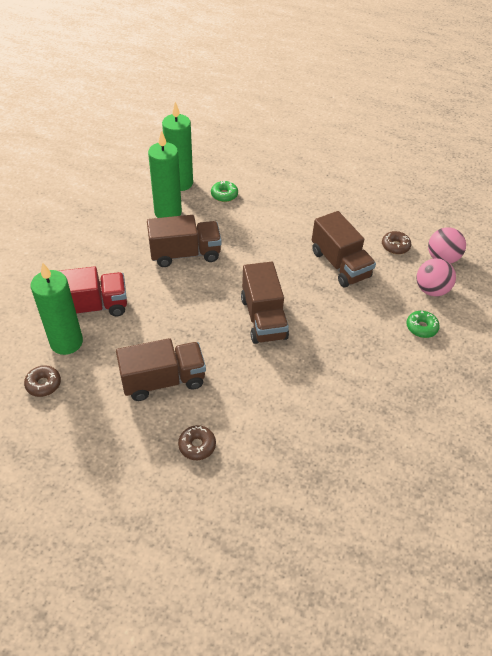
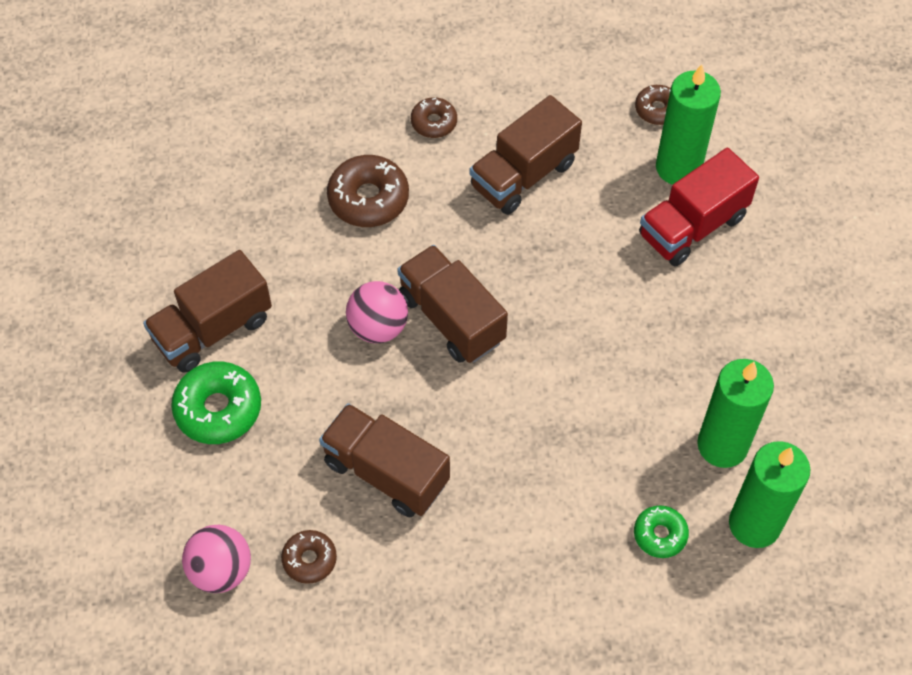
camera: 155 degrees right, 10 degrees up
(185, 254) = (634, 375): brown truck -> brown truck (213, 329)
(274, 410) = (368, 199): none -> brown donut
(421, 327) = (218, 409): green donut -> green donut, size x1.69
(431, 290) = (222, 489): pink ball -> pink ball (378, 327)

